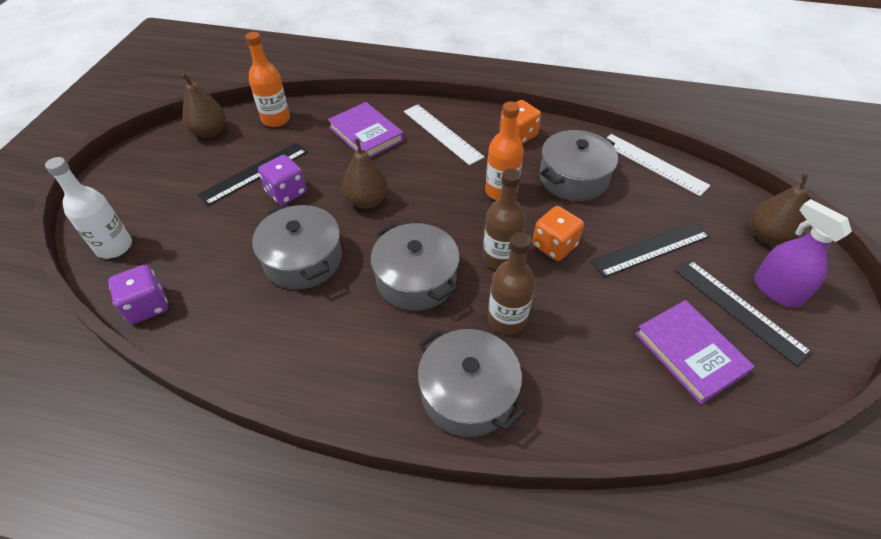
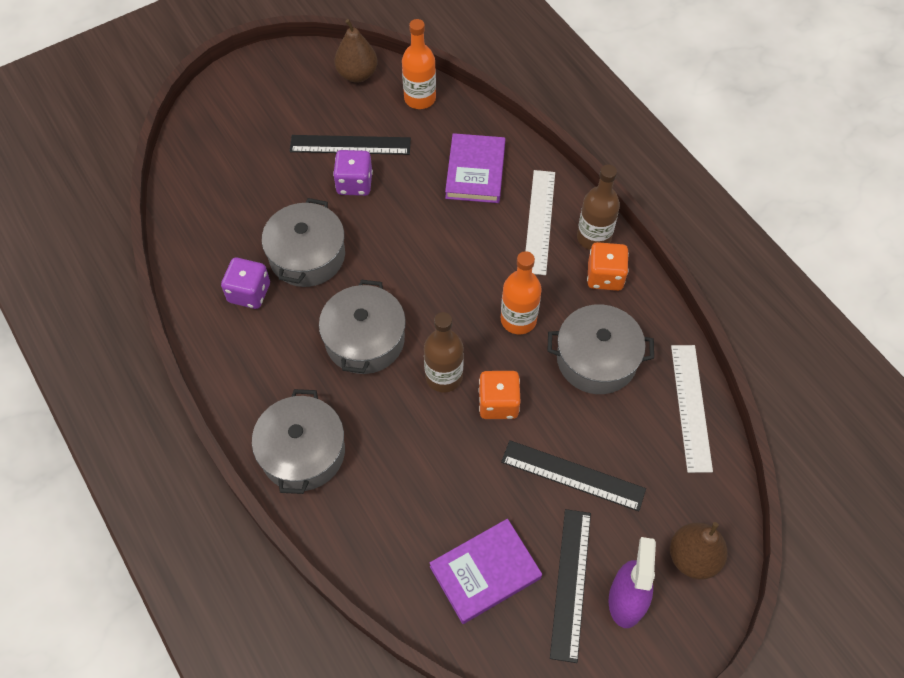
camera: 45 degrees right, 10 degrees up
(114, 247) = (202, 141): white bottle -> none
(147, 306) = (181, 210): purple dice -> purple dice (249, 293)
(367, 201) = (404, 241): brown pear -> none
(507, 320) = (389, 427): brown bottle -> brown bottle (593, 237)
(690, 353) = (485, 572): purple book -> purple book turned 45 degrees clockwise

